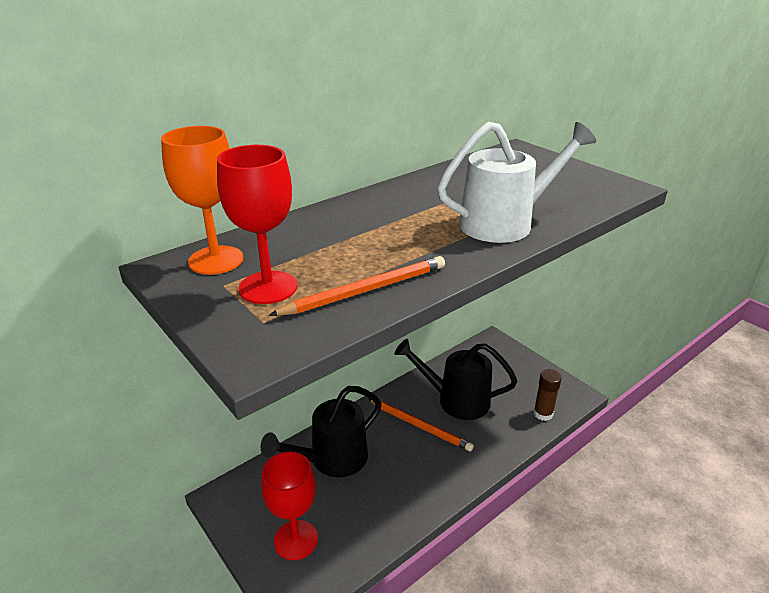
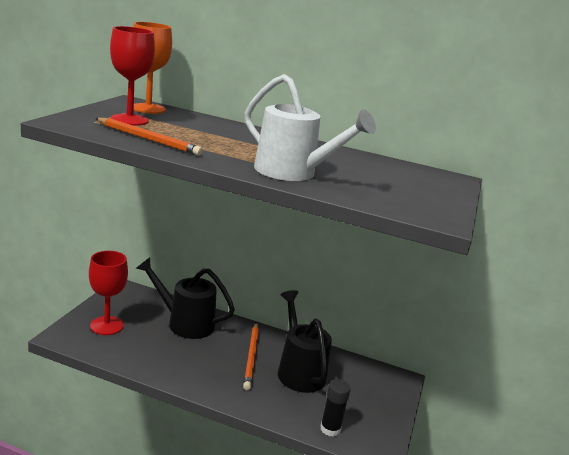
camera: 55 degrees right, 10 degrees down
(543, 413) = (330, 429): brown glue stick -> black glue stick

